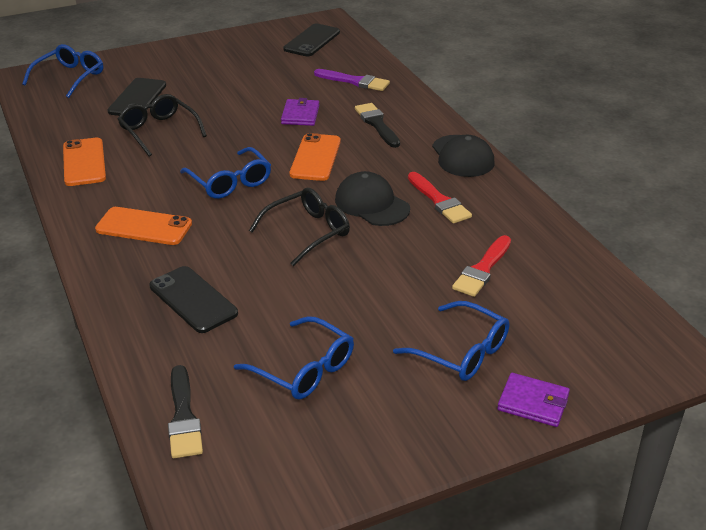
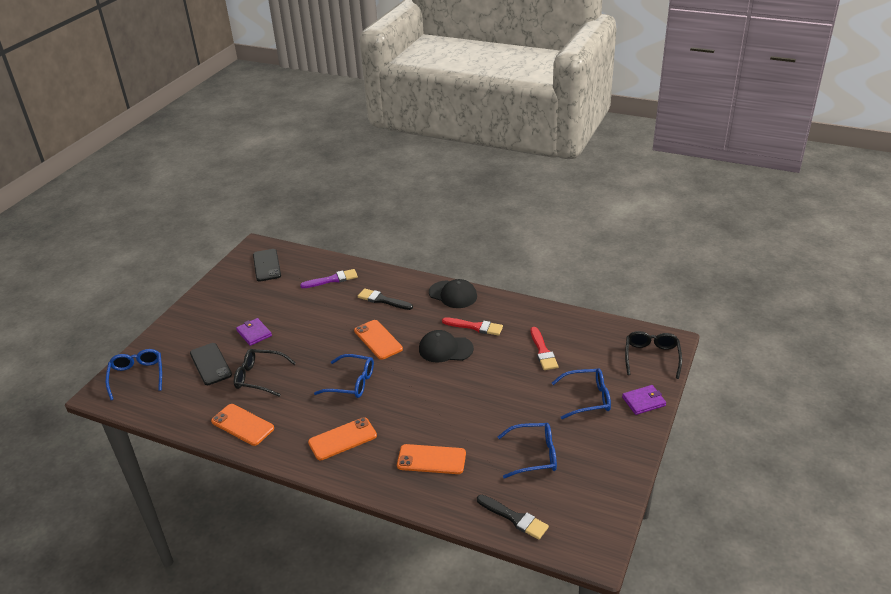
camera: 40 degrees left, 0 degrees up
(193, 300) = (431, 459): black phone -> orange phone
(300, 115) = (331, 318): purple wallet -> purple wallet (254, 333)
(308, 232) = (435, 385): black glasses -> black glasses (651, 357)

